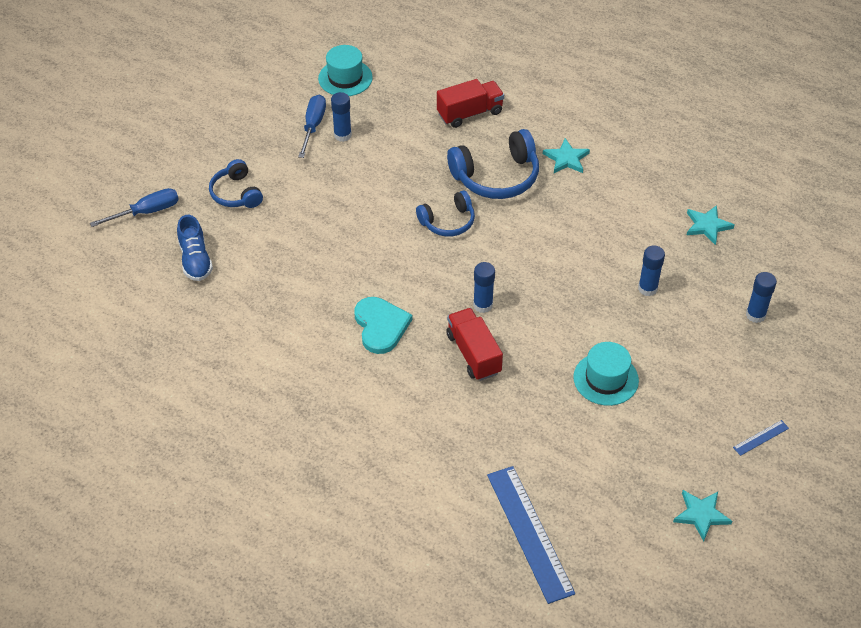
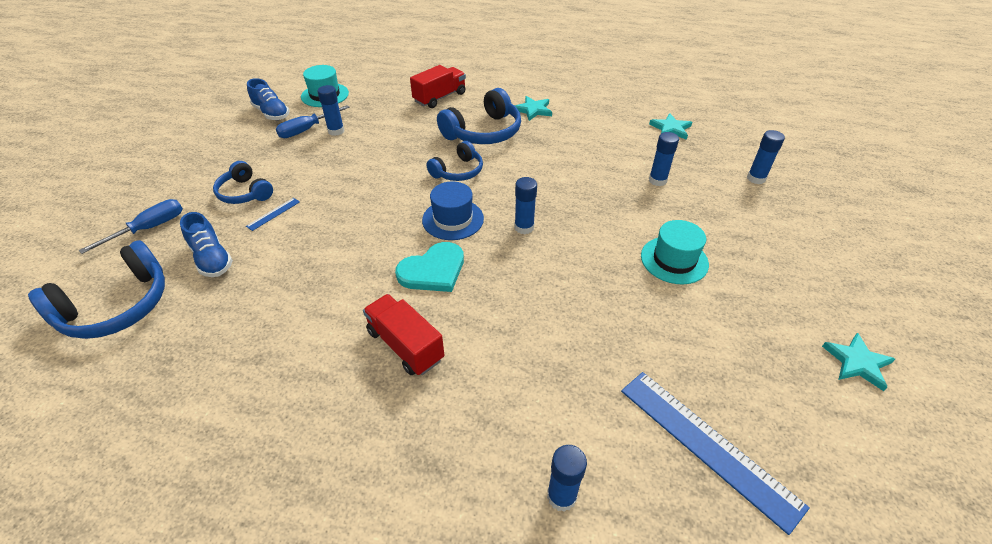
camera: 20 degrees left, 5 degrees down
(115, 285) = (117, 306): none -> blue headphones
(282, 92) = (271, 113): none -> blue shoe
(313, 126) = (307, 130): blue screwdriver -> blue screwdriver turned 120 degrees counterclockwise
(381, 326) = (433, 270): turquoise heart -> turquoise heart turned 90 degrees clockwise
(402, 530) = (561, 496): none -> blue glue stick
(419, 277) = (453, 219): none -> blue hat
(473, 354) = (538, 271): red truck -> red truck (405, 345)
(761, 438) = (844, 272): blue ruler -> blue ruler (273, 214)

